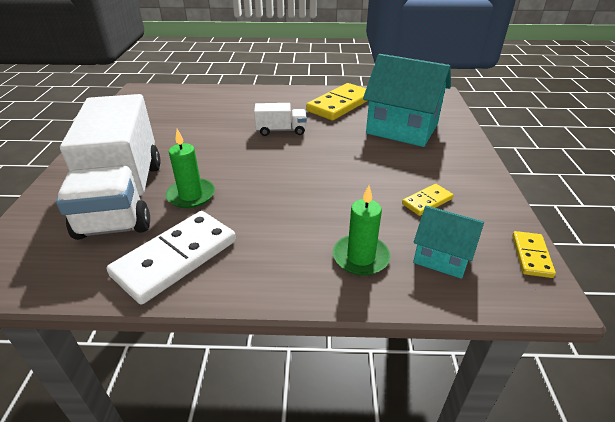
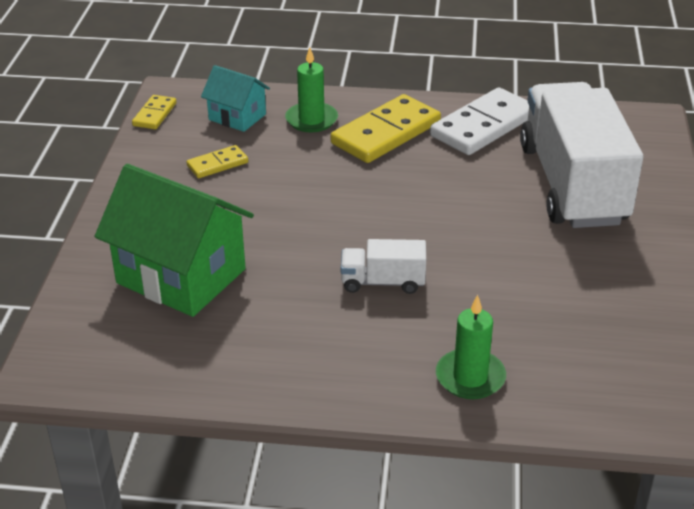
camera: 175 degrees left, 0 degrees up
(191, 195) = (492, 183): green candle -> green candle (470, 377)
(340, 105) = (264, 346): yellow domino -> yellow domino (386, 133)
(402, 129) = (181, 276): turquoise house -> green house

